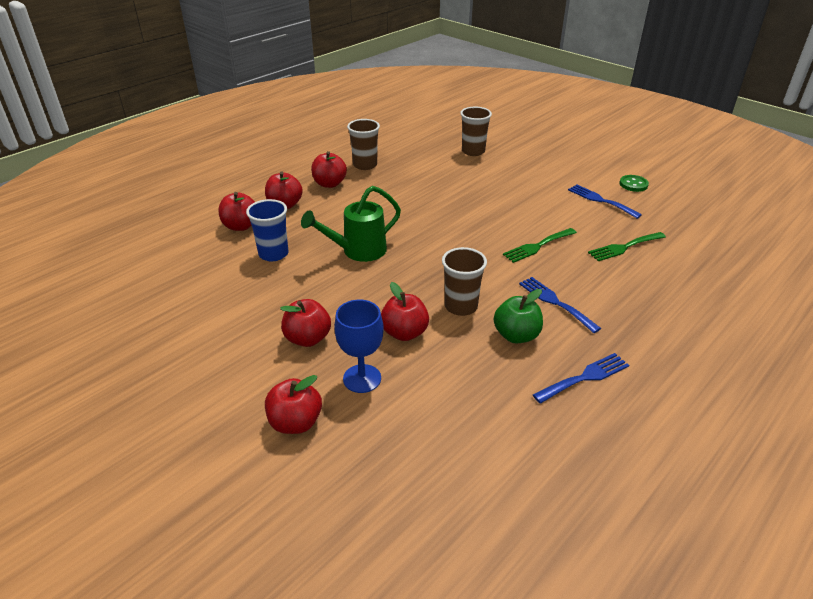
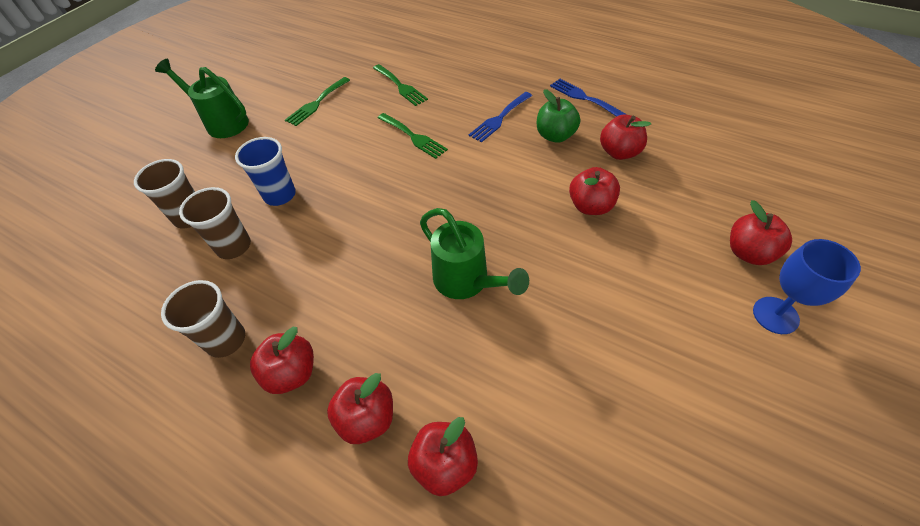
camera: 100 degrees left, 15 degrees up
(273, 254) = (504, 379): blue cup -> blue cup (280, 195)
(308, 338) = (642, 280): red apple -> red apple (619, 152)
(362, 378) = (667, 221): blue goblet -> blue goblet (775, 315)
(461, 306) = (532, 174): brown cup -> brown cup (234, 246)
(579, 159) = (222, 122): none -> green watering can
(600, 200) = (316, 103): blue fork -> green fork
(633, 184) = (281, 85): green button -> none

